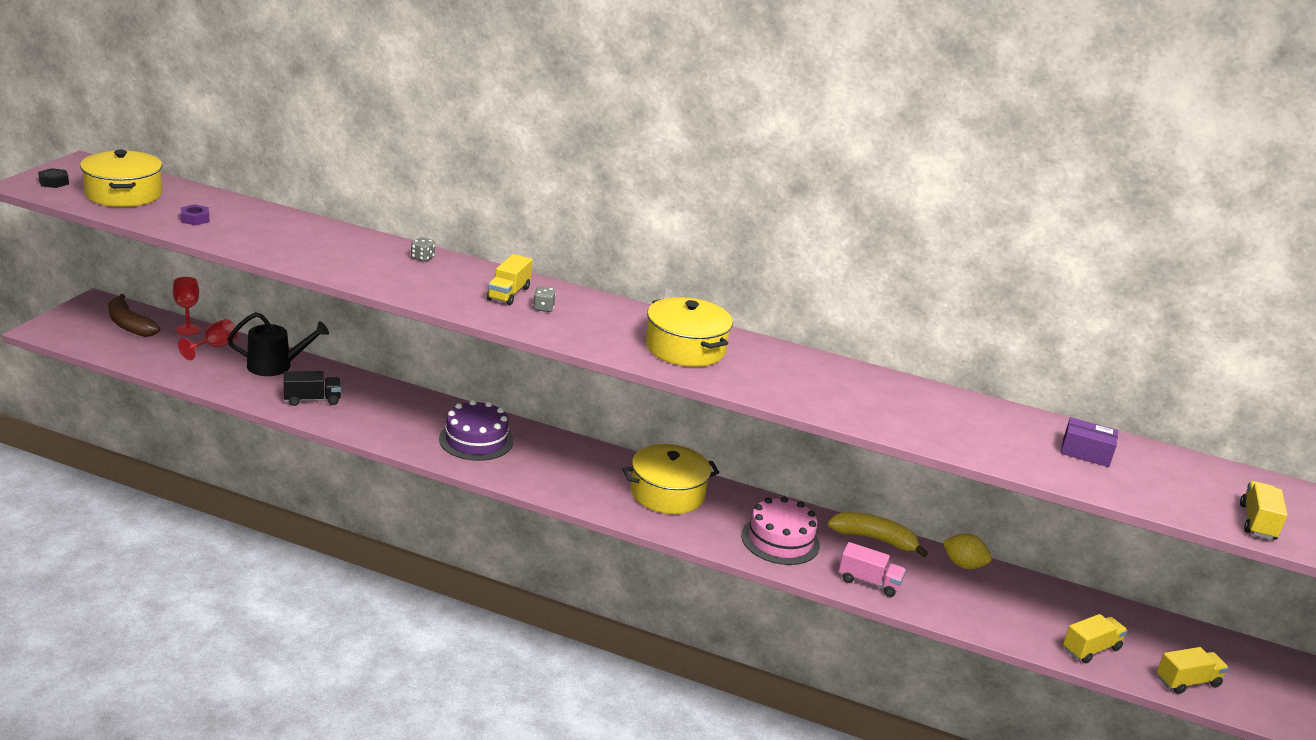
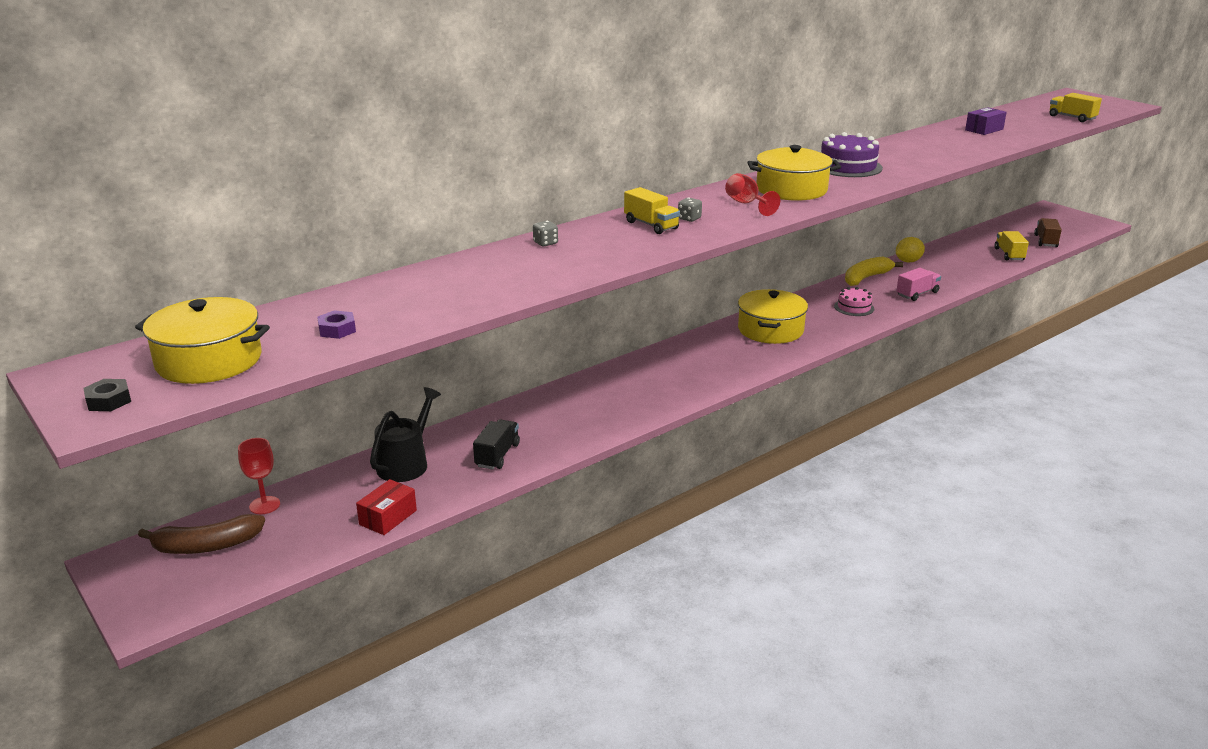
camera: 55 degrees left, 0 degrees up
(197, 377) = (388, 517): none -> red box
(214, 347) = (326, 494): red goblet -> red goblet (746, 204)
(476, 440) = (637, 388): purple cake -> purple cake (847, 166)
(780, 540) = (854, 307): pink cake -> pink cake, size x0.62
(1187, 682) = (1045, 241): yellow truck -> brown truck

